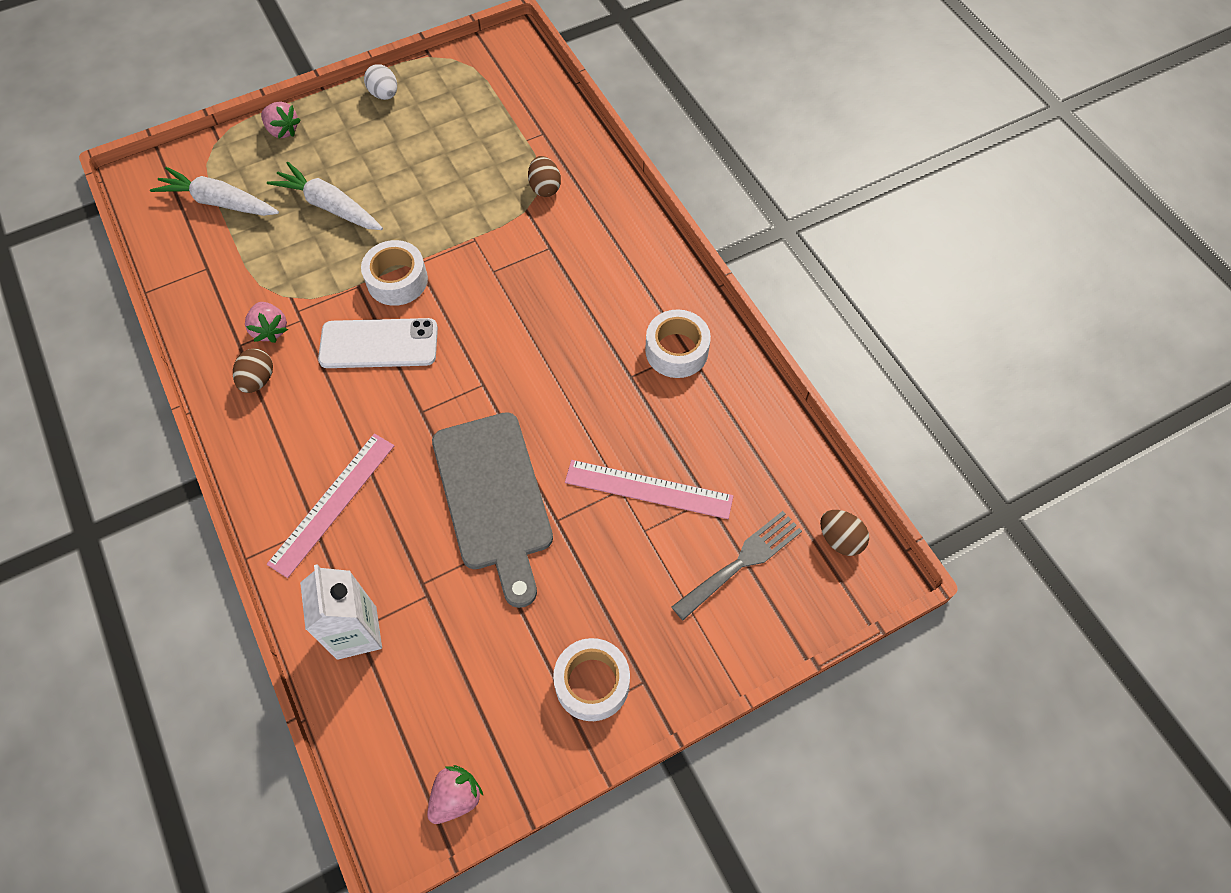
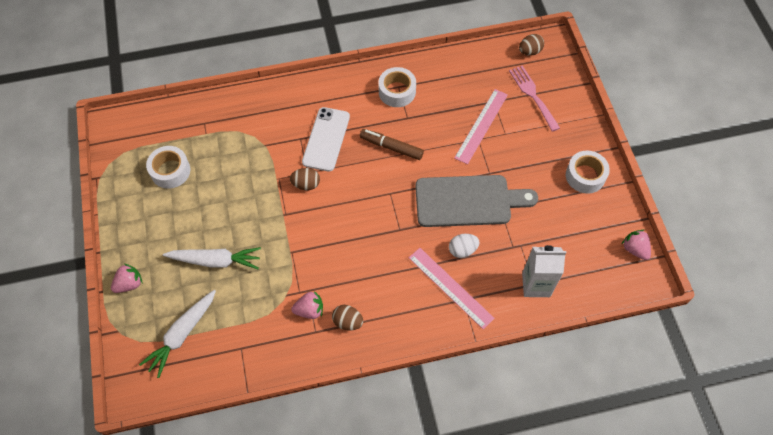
camera: 75 degrees left, 0 degrees up
(329, 206) = (216, 261): white carrot -> white carrot turned 135 degrees counterclockwise
(379, 344) = (342, 246): white phone -> white phone (326, 139)
(384, 94) = (124, 212): white egg -> white egg (462, 250)
(397, 280) = (295, 228): white tape -> white tape (170, 171)
(545, 187) = (251, 131): brown egg -> brown egg (306, 184)
(567, 367) = (391, 147): none -> brown marker
(741, 562) = (533, 95): grey fork -> pink fork

